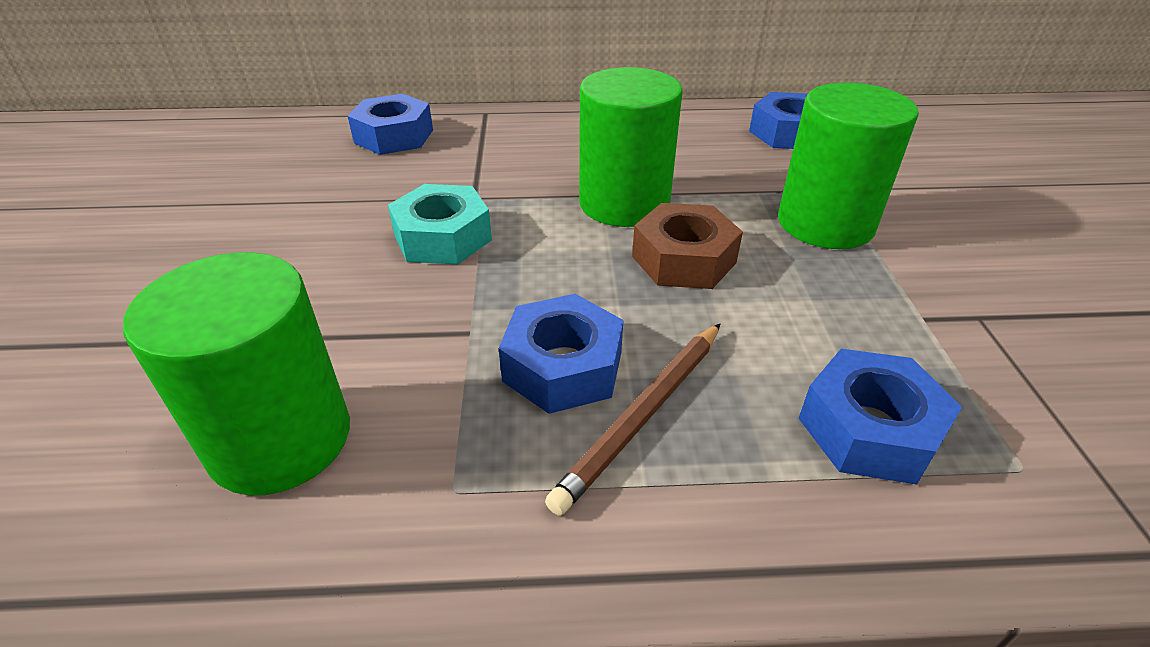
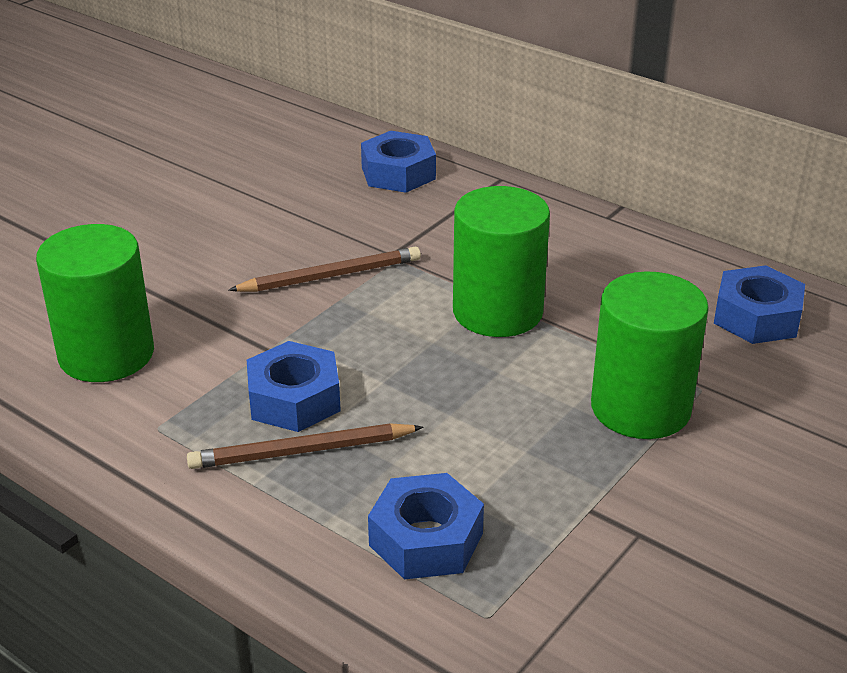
camera: 40 degrees right, 5 degrees down
(443, 237) = (330, 276): turquoise nut -> brown pencil
(684, 259) = (476, 376): brown nut -> none

